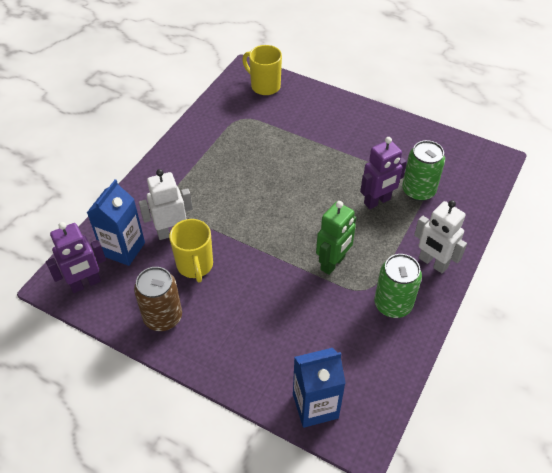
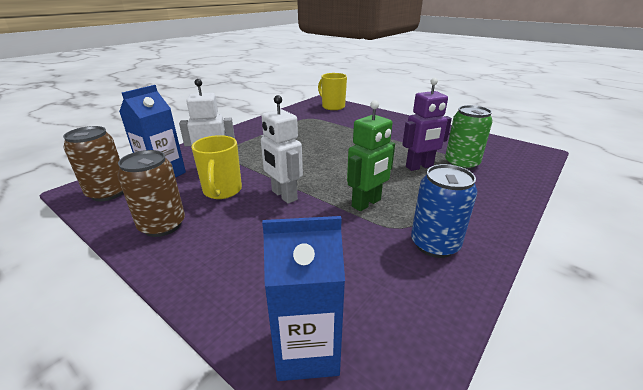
camera: 10 degrees right, 20 degrees down
(85, 284) = (108, 193): purple robot -> brown can
(393, 304) = (434, 244): green can -> blue can
(433, 263) = (482, 214): white robot -> white robot (284, 195)

